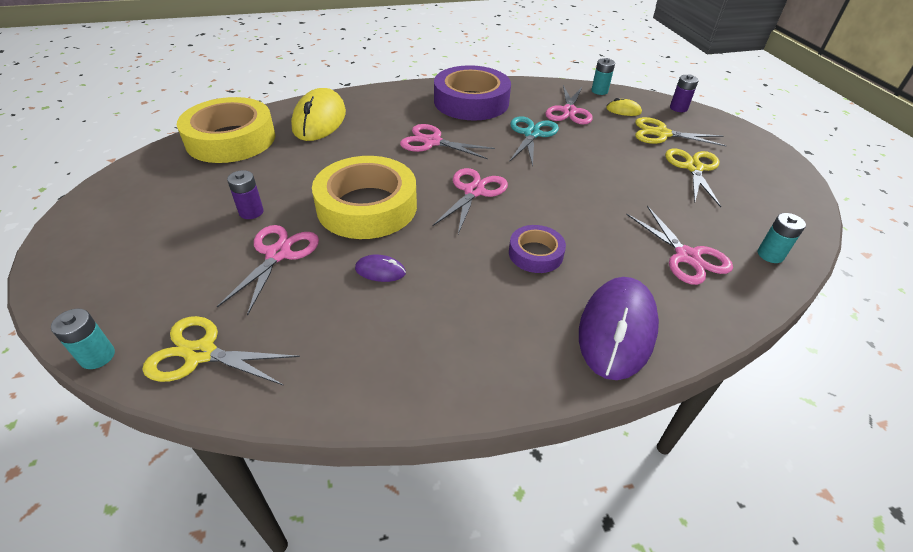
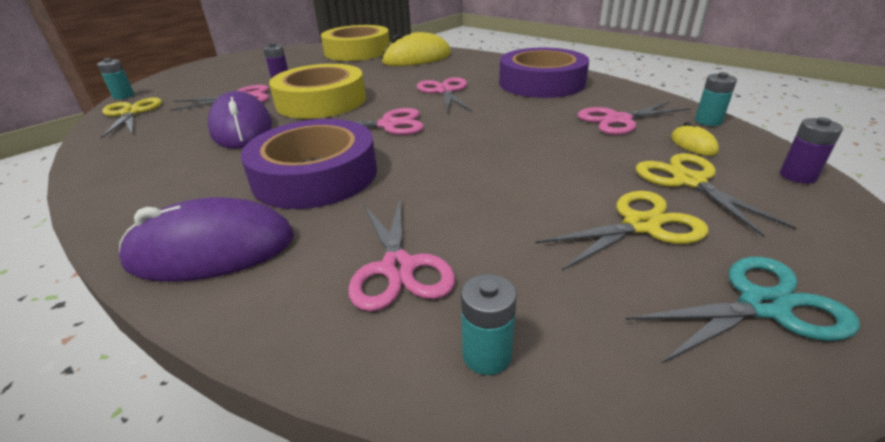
camera: 60 degrees right, 10 degrees down
(380, 271) = (242, 128): purple mouse -> purple mouse, size x2.27
(531, 134) = (531, 118): turquoise scissors -> turquoise scissors (763, 306)
(535, 254) = (315, 175): purple tape -> purple tape, size x1.99
(687, 256) = (398, 268): pink scissors -> pink scissors turned 45 degrees counterclockwise

